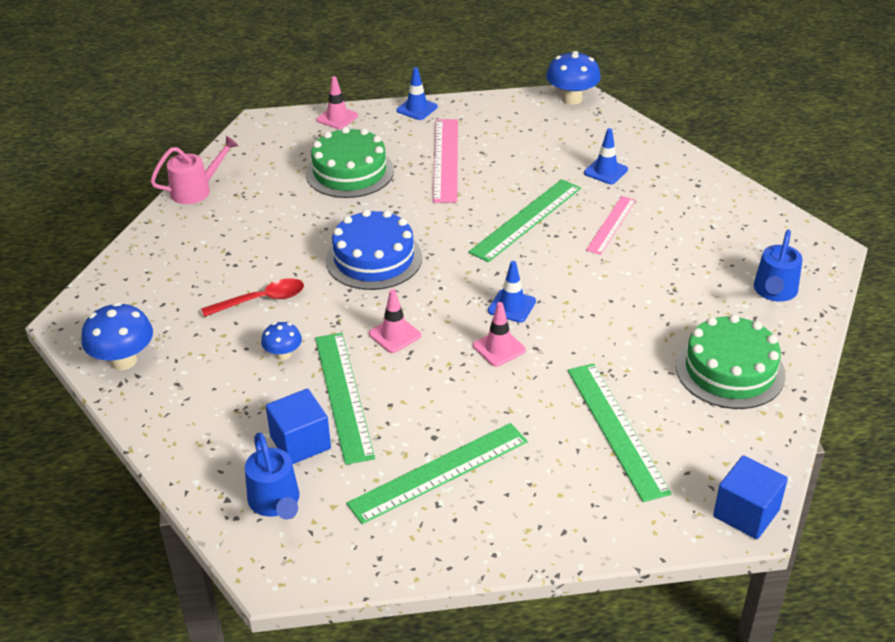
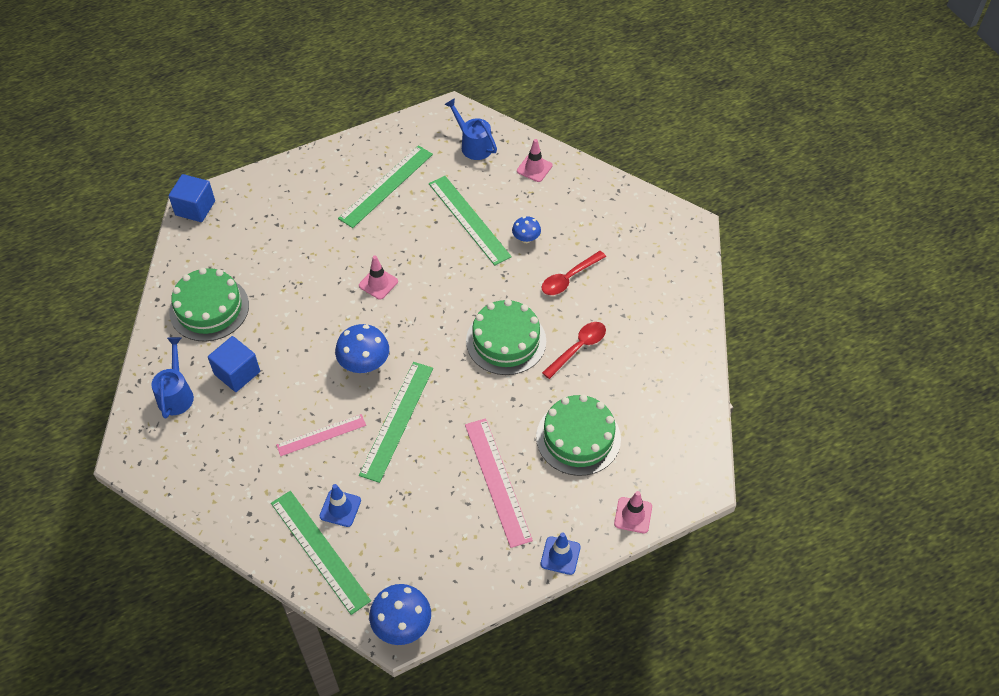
camera: 160 degrees right, 15 degrees up
(123, 360) = (629, 206): blue mushroom -> blue mushroom (364, 364)
(197, 190) = (697, 376): pink watering can -> none
(299, 236) = (578, 348): none -> red spoon
(300, 443) = (479, 182): blue cube -> blue cube (237, 373)
(374, 258) = (506, 341): blue cake -> green cake
(395, 335) = (457, 275): pink traffic cone -> pink traffic cone (534, 168)
(511, 306) = (380, 323): blue traffic cone -> none
(611, 225) = (321, 435): pink ruler -> pink ruler turned 60 degrees clockwise
(616, 429) = (282, 242): green ruler -> green ruler (320, 551)

